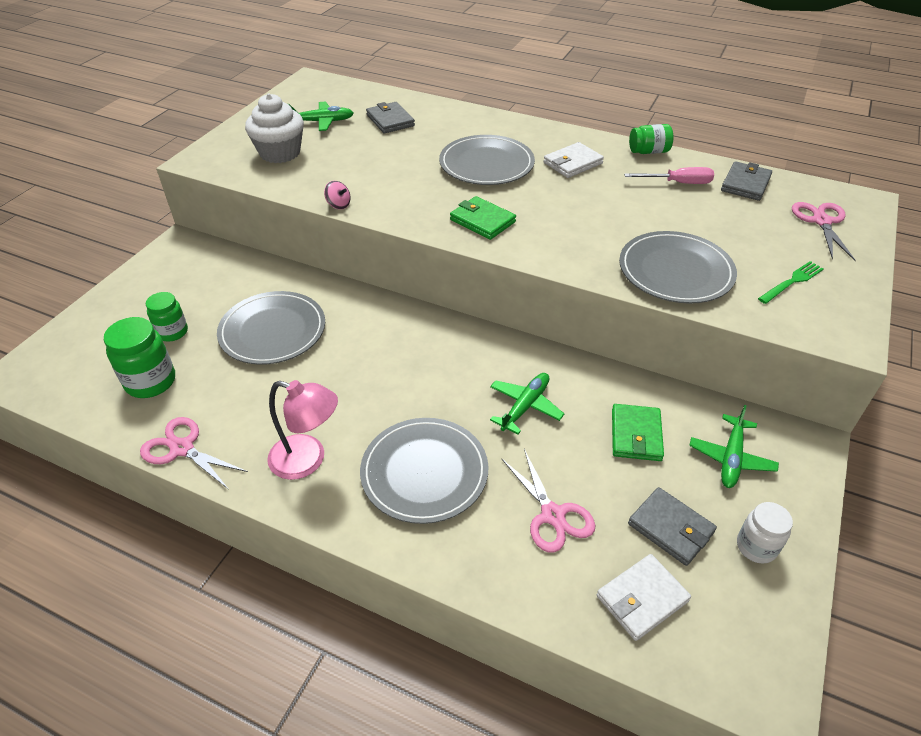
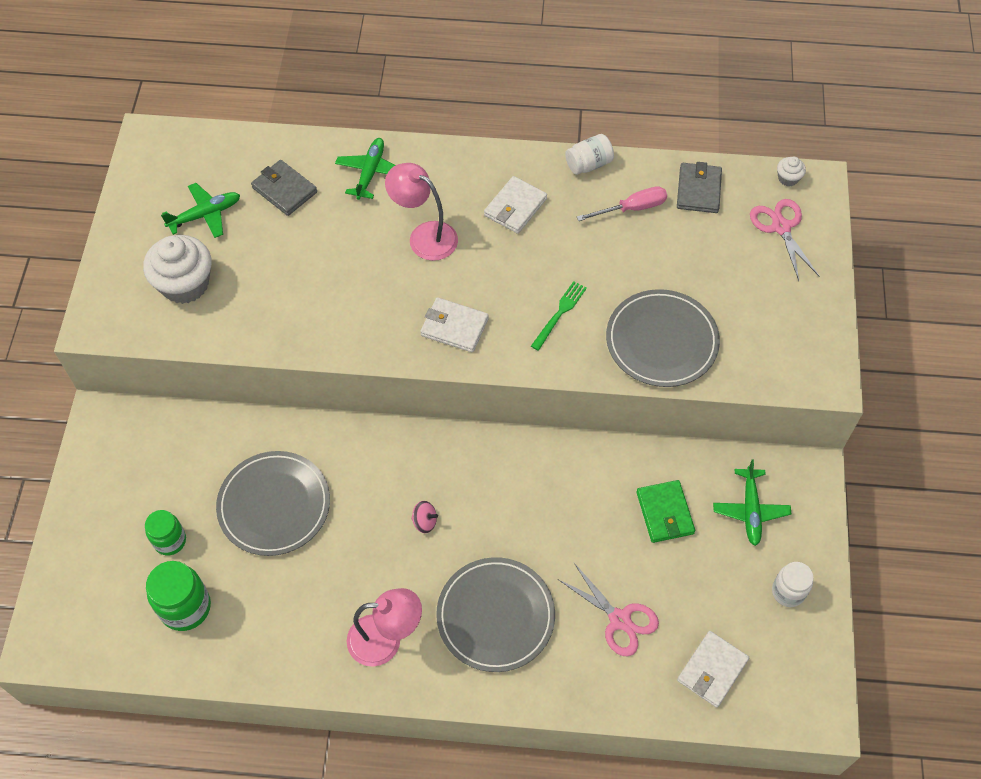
camera: 20 degrees left, 15 degrees up
(182, 448) = (262, 669): pink scissors -> none
(338, 205) = (294, 348): pink spinning top -> pink spinning top (424, 522)
(482, 221) = (454, 327): green wallet -> white wallet
(486, 164) = (424, 236): grey plate -> pink lamp
(525, 406) = (558, 514): green plane -> green plane (370, 173)
(648, 151) = (588, 164): green jar -> white jar
(670, 528) = (718, 598): grey wallet -> none
(792, 282) = (768, 322): green fork -> green fork (559, 313)
(836, 193) = (788, 178): none -> white cupcake

